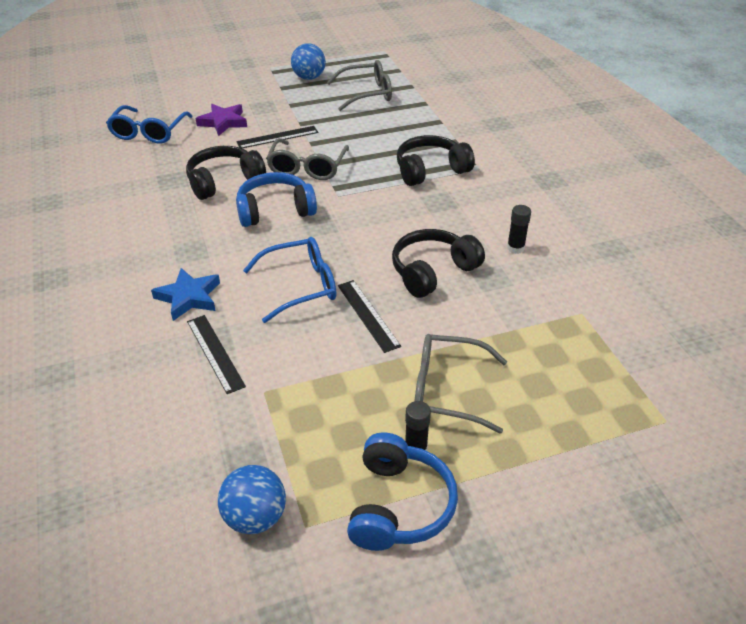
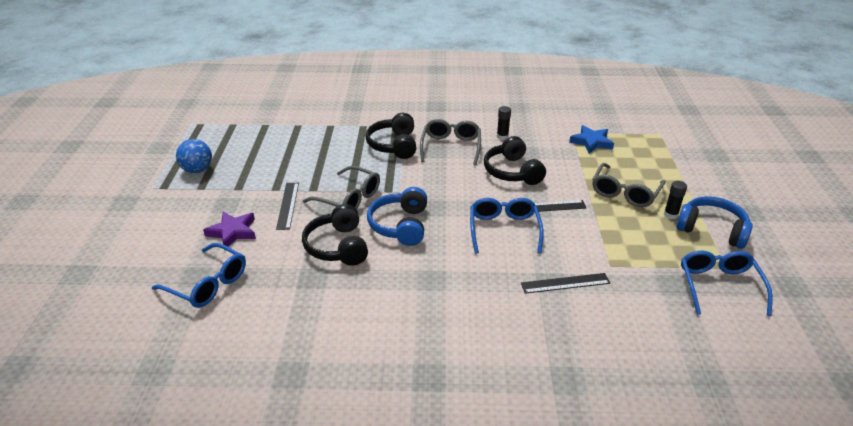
camera: 70 degrees left, 5 degrees down
(189, 297) = (494, 288): blue star -> blue star (591, 142)
(255, 517) = (719, 287): blue ball -> blue glasses
(366, 94) = (256, 147): grey glasses -> grey glasses (451, 147)

